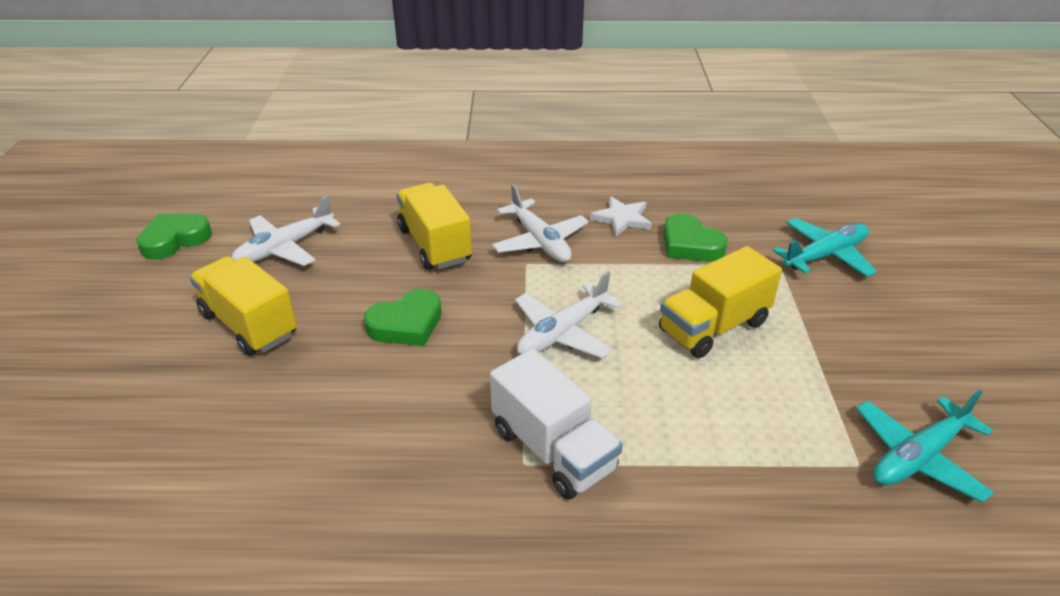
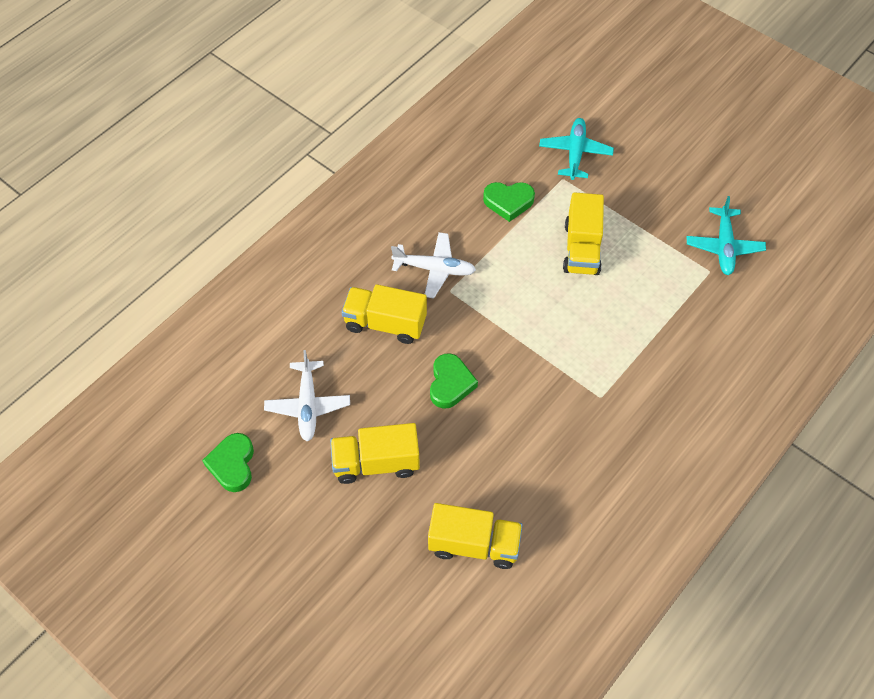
camera: 50 degrees left, 20 degrees up
(187, 463) = (474, 544): none -> yellow truck
(553, 449) = (603, 379): white truck -> none
(563, 332) = (525, 316): white plane -> none
(622, 218) = (452, 213): white star -> none

